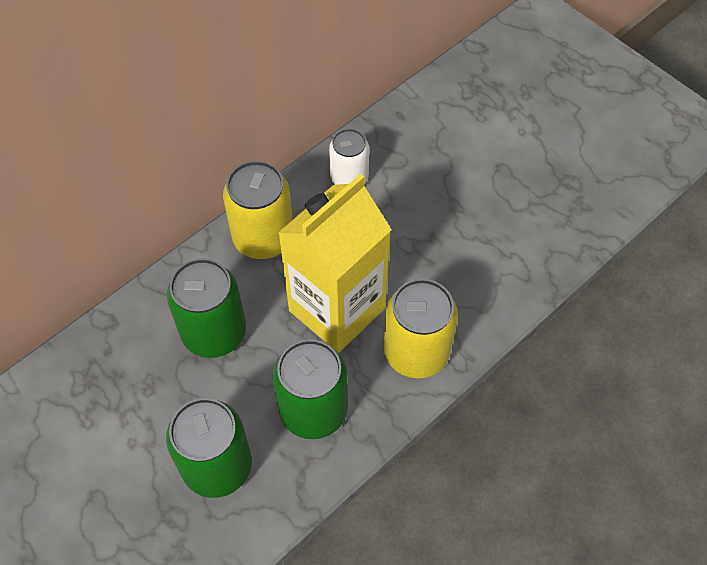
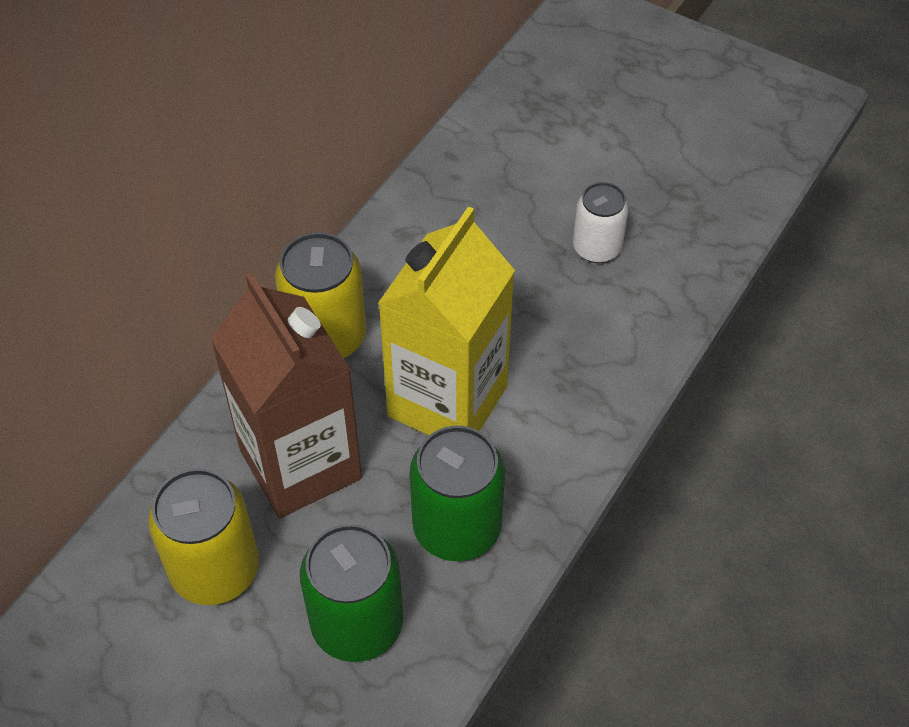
camera: 15 degrees left, 5 degrees down
(214, 332) = (300, 464): green can -> brown carton
(349, 177) = (412, 242): white can -> white can (597, 248)
(416, 352) = (561, 429): yellow can -> yellow can (215, 569)

